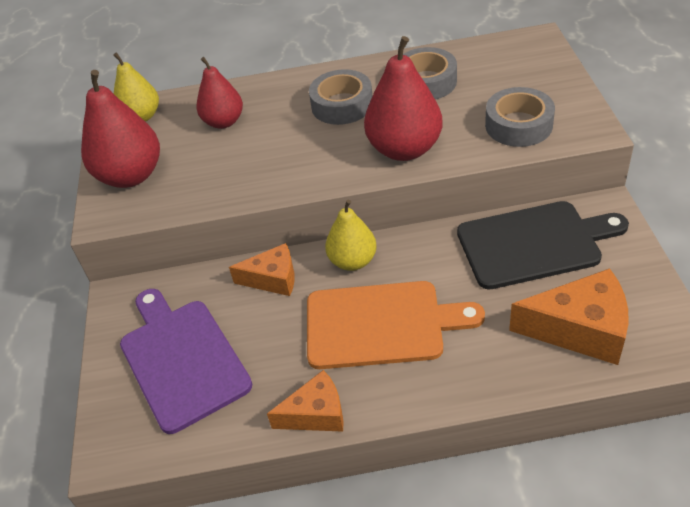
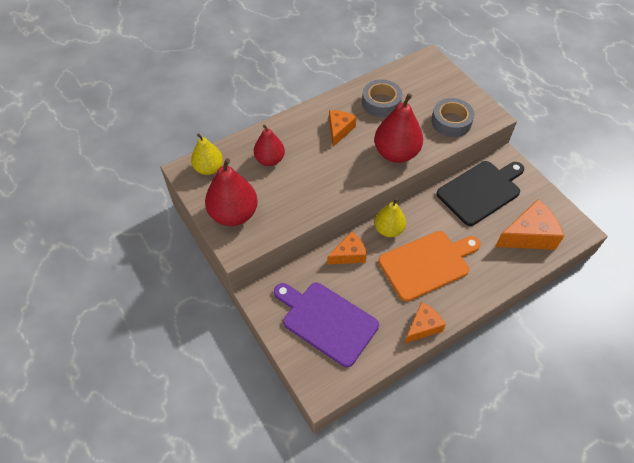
camera: 30 degrees left, 10 degrees up
(342, 105) = (339, 130): grey tape -> orange cheese

